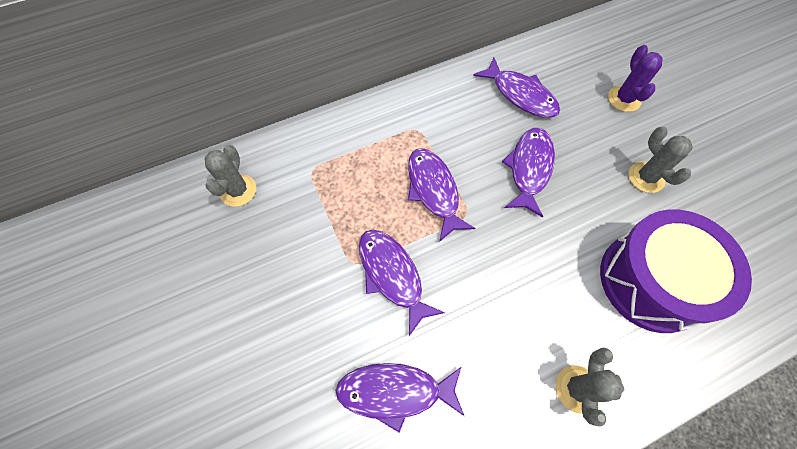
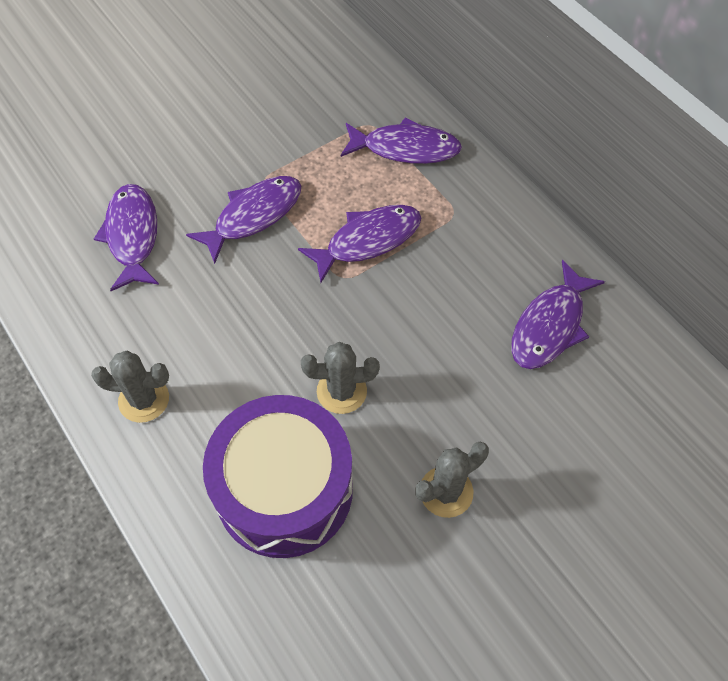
camera: 80 degrees right, 5 degrees down
(238, 190) = (330, 70): grey cactus -> grey cactus (341, 391)
(529, 169) = (424, 341): purple fish -> purple fish (405, 148)
(624, 99) = (588, 468): purple cactus -> none

